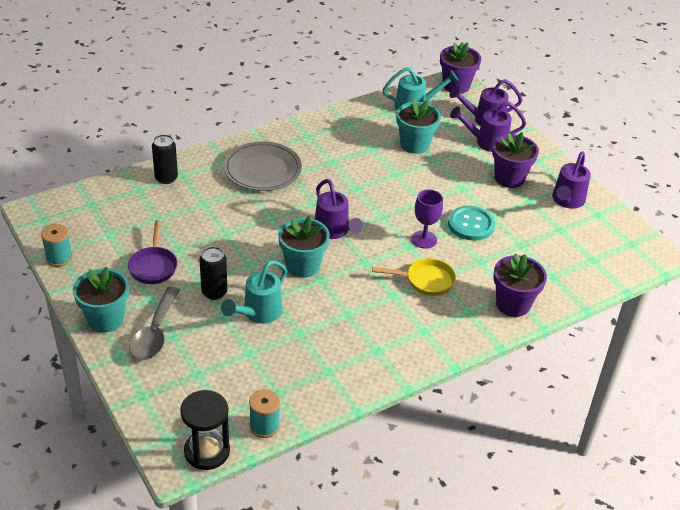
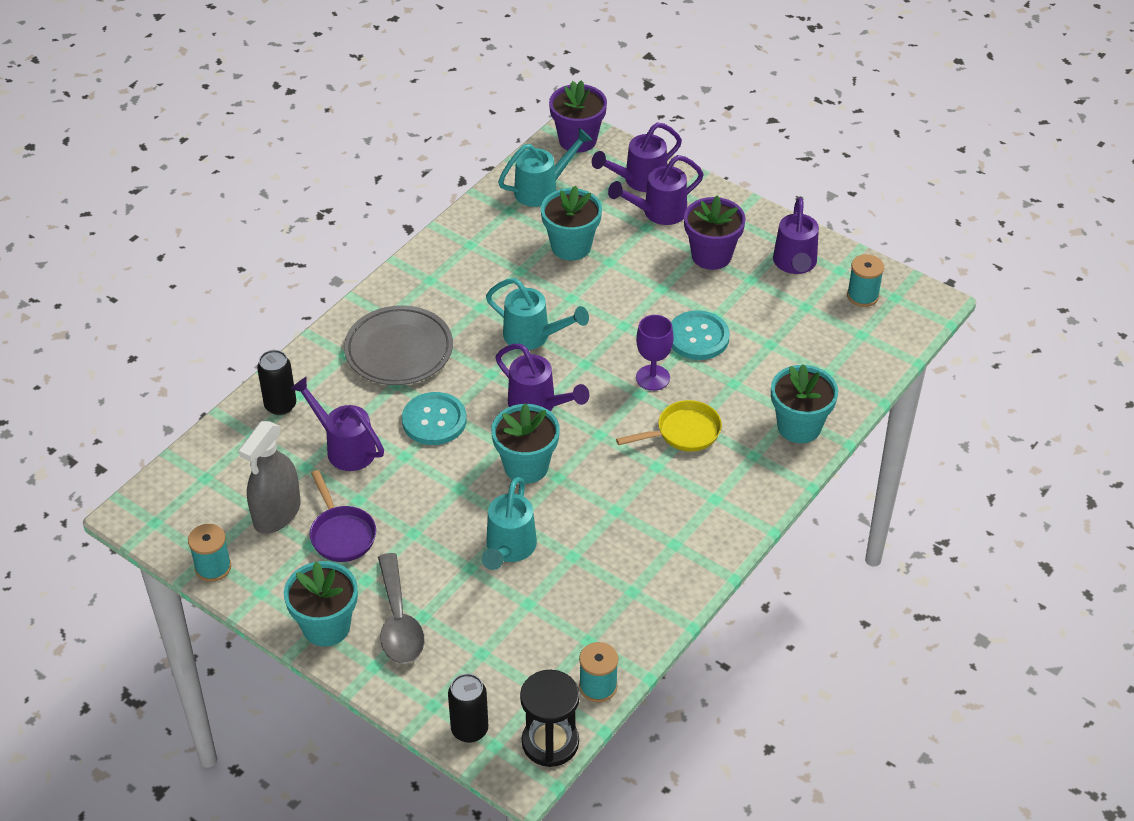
camera: 20 degrees left, 5 degrees up
(121, 240) = (277, 513): none -> grey spray bottle
(190, 215) = (345, 448): none -> purple watering can
(214, 292) = (439, 541): black can -> black can (469, 730)
(259, 218) = (434, 420): none -> turquoise button
(356, 189) = (533, 336): none -> turquoise watering can
(513, 304) = (799, 426): purple flower pot -> turquoise flower pot
(606, 235) = (862, 296): none -> turquoise spool

